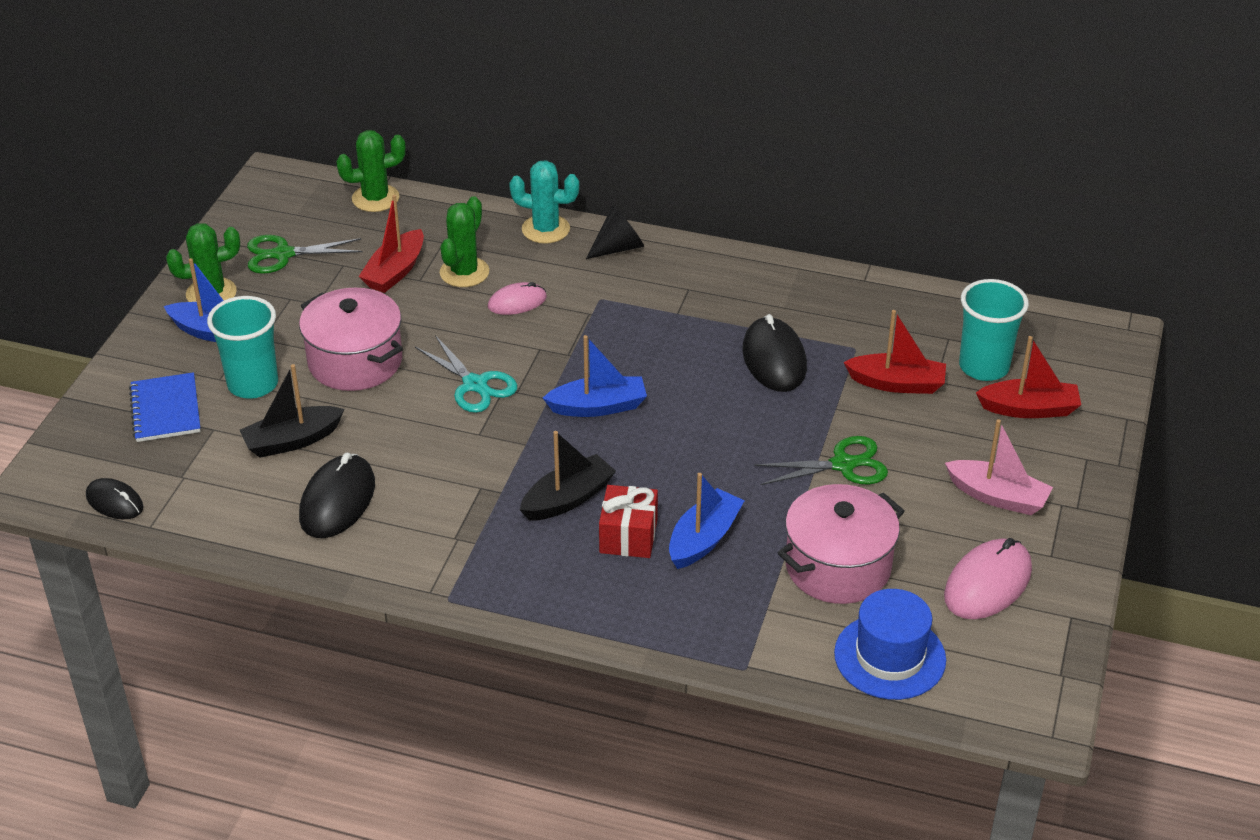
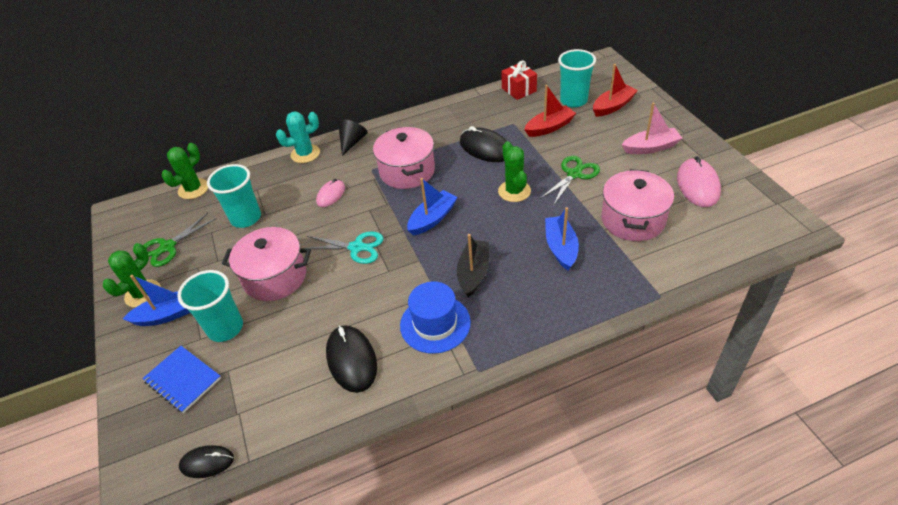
camera: 35 degrees left, 5 degrees up
(292, 441) = (285, 344): black boat -> none
(395, 271) = (246, 218): red boat -> turquoise cup
(464, 272) = (285, 197): green cactus -> green cactus (514, 191)
(628, 536) = (525, 271): red gift -> red gift (519, 90)
(639, 328) = (407, 171): none -> pink pot
(890, 657) = (708, 244): blue hat -> blue hat (435, 324)

